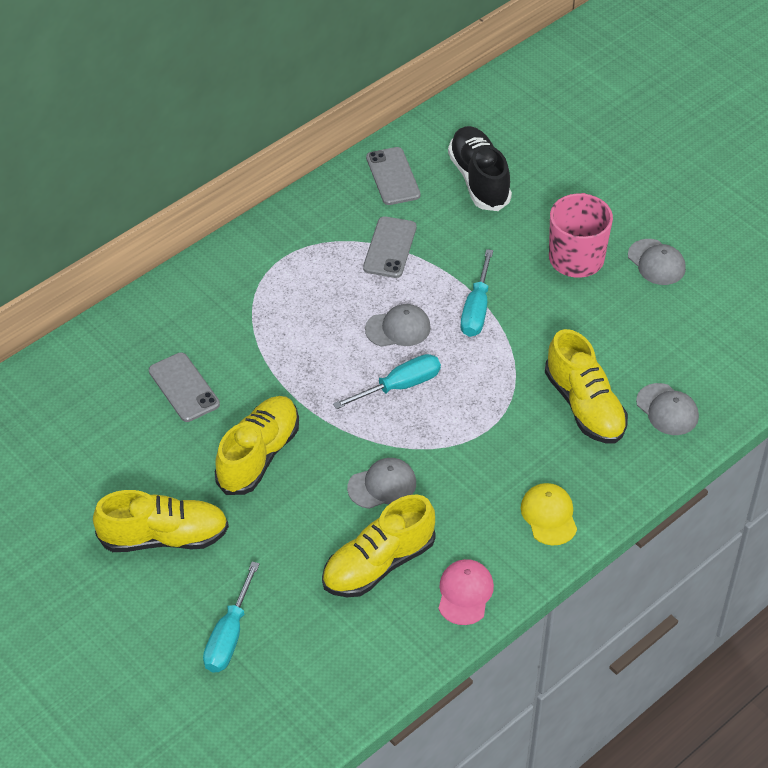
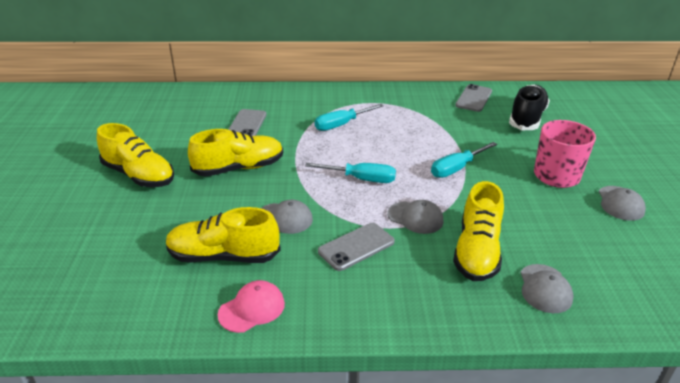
camera: 40 degrees right, 15 degrees down
(229, 635) = (92, 238): turquoise screwdriver -> turquoise screwdriver (341, 124)
(390, 248) = (435, 122): grey phone -> grey phone (356, 247)
(398, 328) = (395, 155): grey cap -> grey cap (415, 217)
(549, 516) = (372, 300): yellow cap -> none

